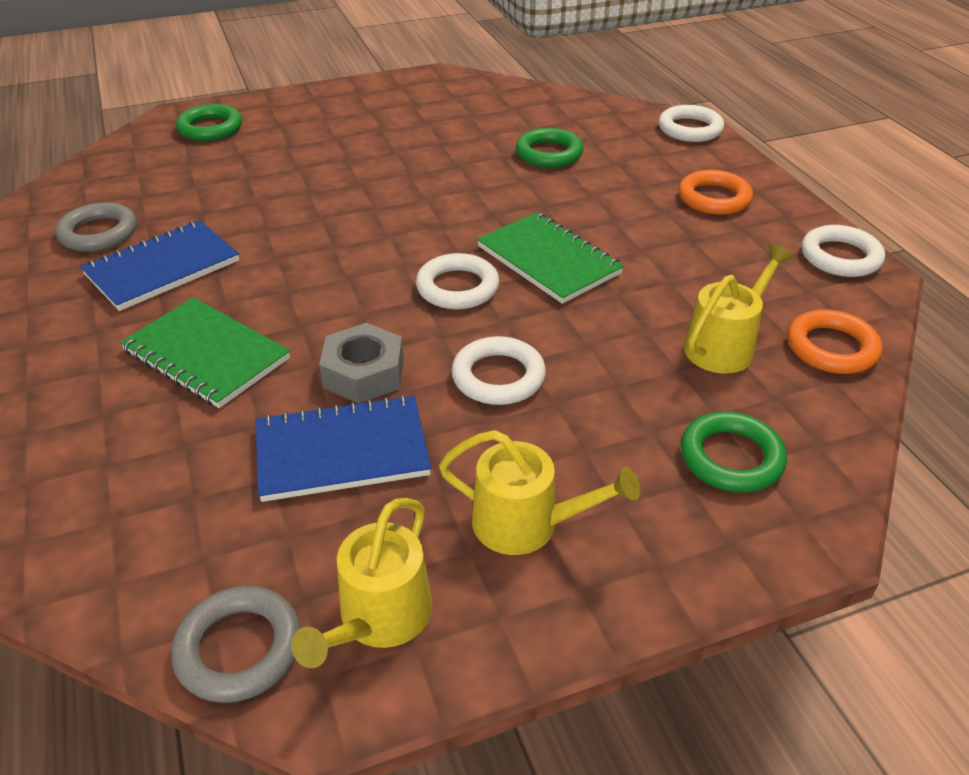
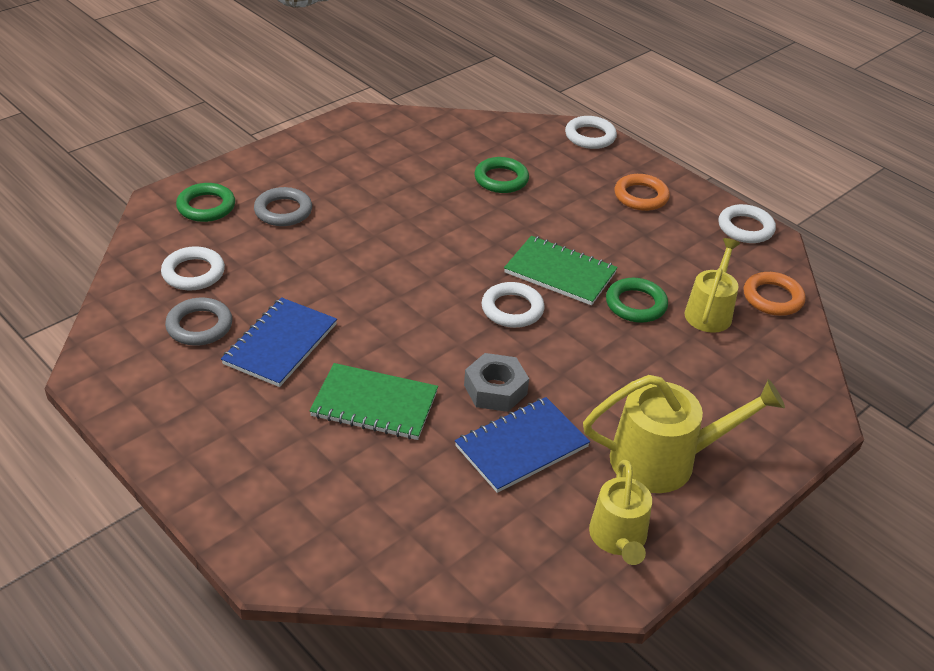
camera: 25 degrees left, 0 degrees up
(239, 648) = (552, 580): grey ring -> grey ring (283, 211)
(498, 377) = (584, 369): white ring -> white ring (193, 273)
(526, 524) = (663, 460): yellow watering can -> yellow watering can, size x1.52
(731, 458) = (753, 387): green ring -> green ring (636, 304)

